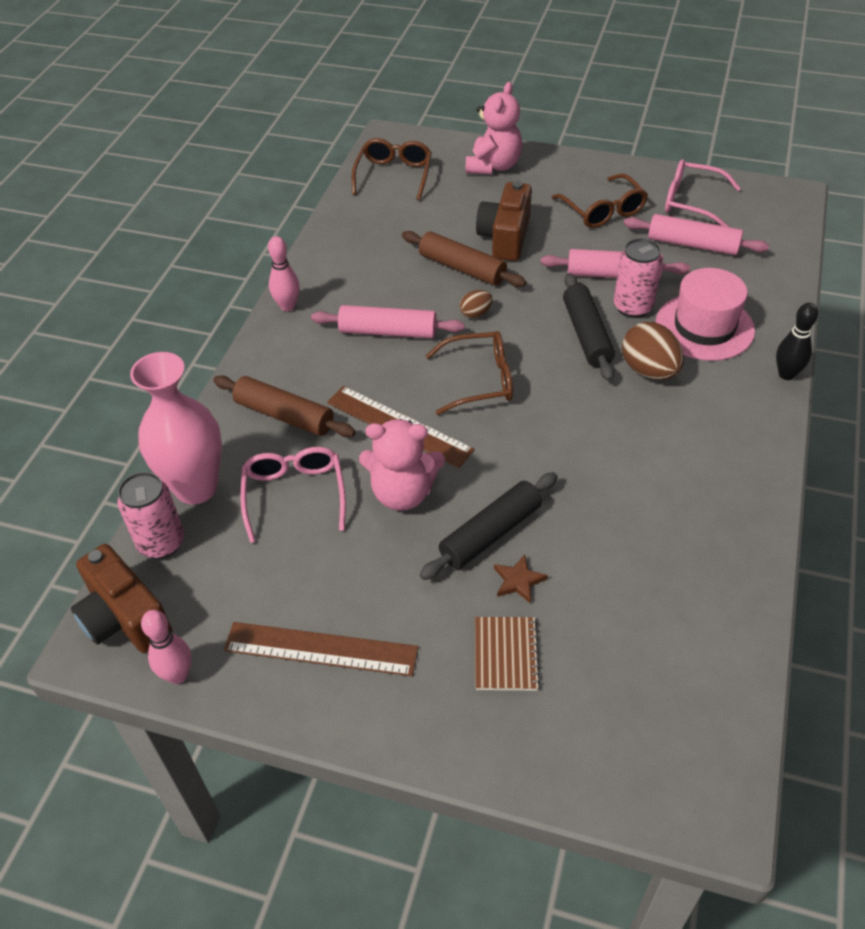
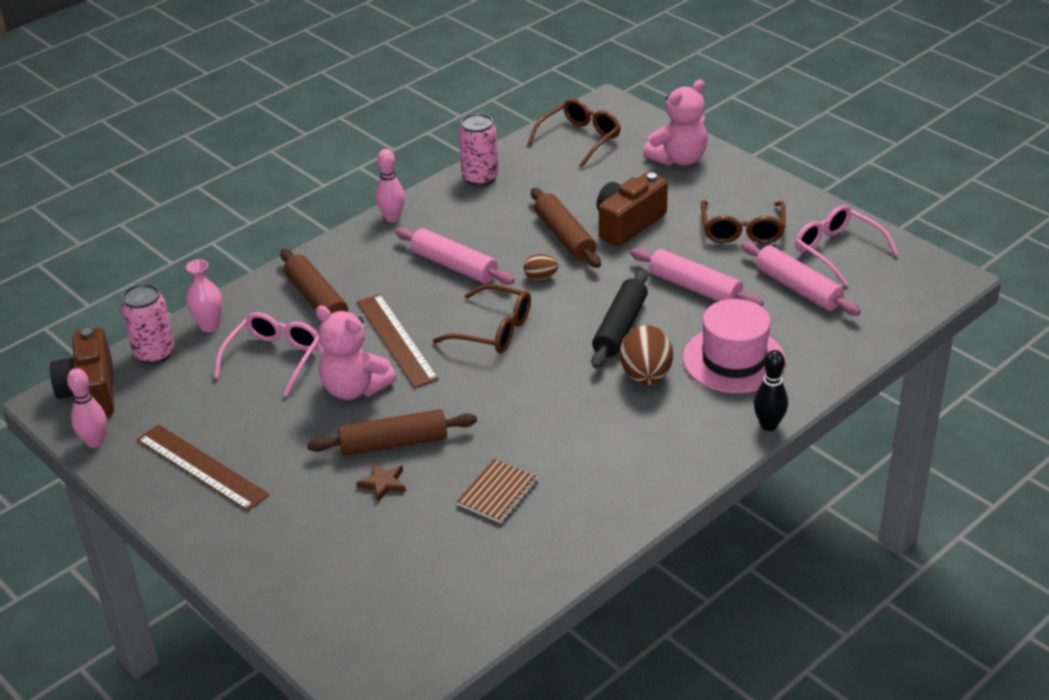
camera: 30 degrees right, 10 degrees down
(196, 487) = (209, 326): pink vase -> pink vase, size x0.52
(490, 533) = (393, 443): black rolling pin -> brown rolling pin
(505, 654) = (326, 527): brown notebook -> brown notebook (498, 493)
(633, 307) = (684, 321): pink can -> pink can (480, 178)

